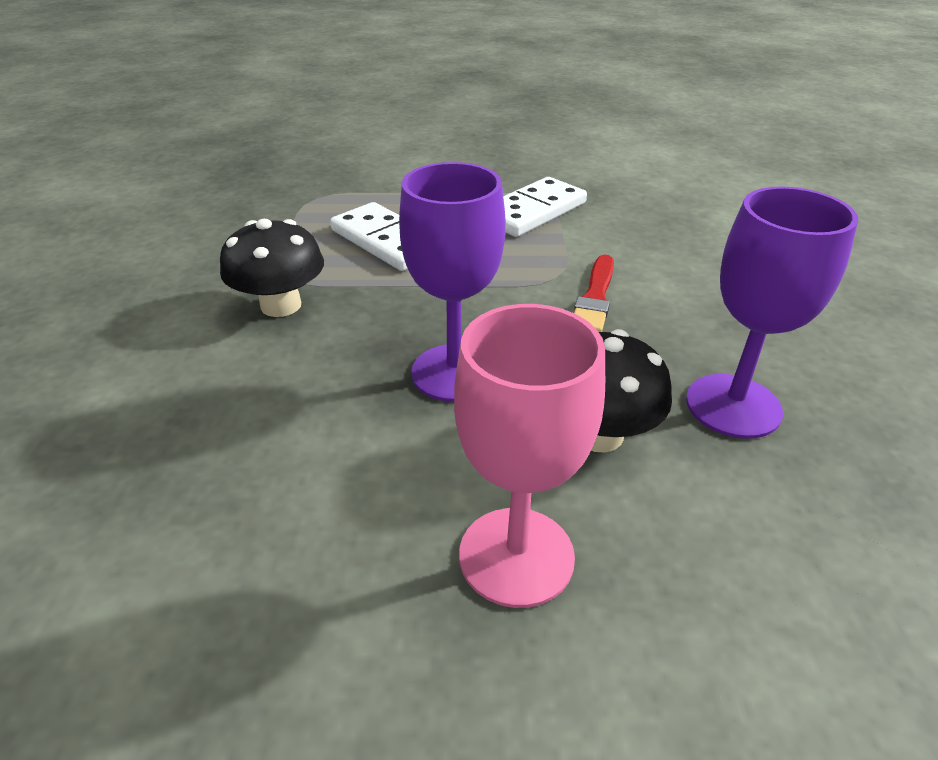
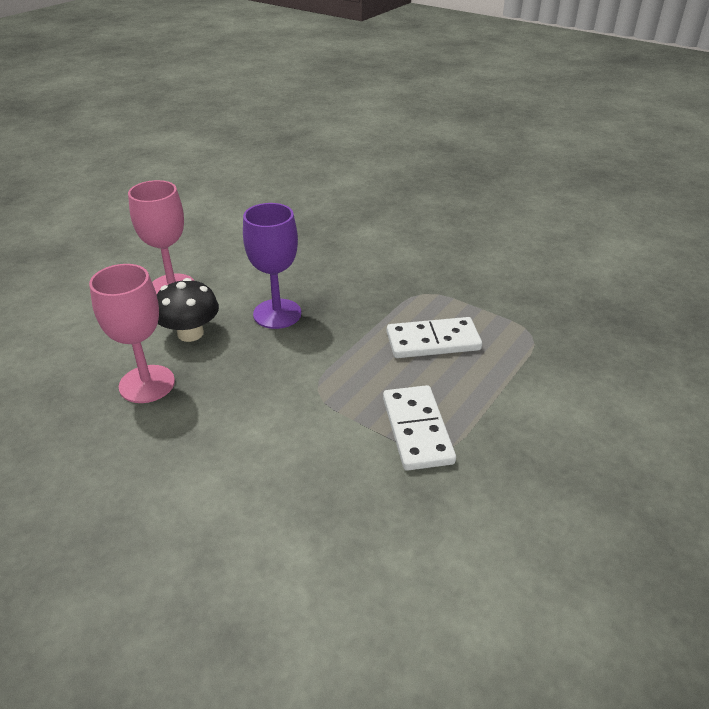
camera: 125 degrees right, 0 degrees up
(281, 305) = (393, 284): black mushroom -> none
(595, 298) = (278, 393): red brush -> none
(733, 406) = (147, 384): purple goblet -> pink goblet

